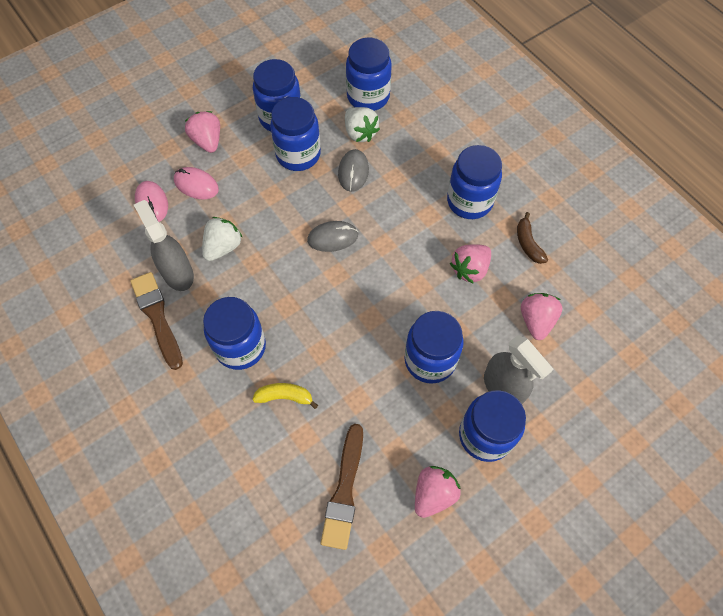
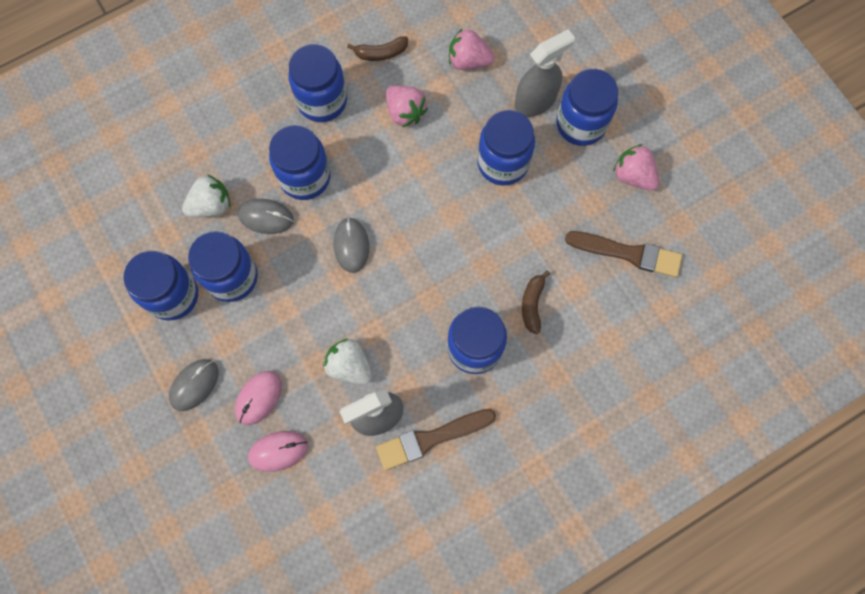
camera: 85 degrees left, 10 degrees up
(207, 141) = (194, 385): pink strawberry -> grey mouse
(285, 396) = (532, 304): yellow banana -> brown banana
(368, 96) = (157, 191): blue jar -> blue jar (305, 177)

